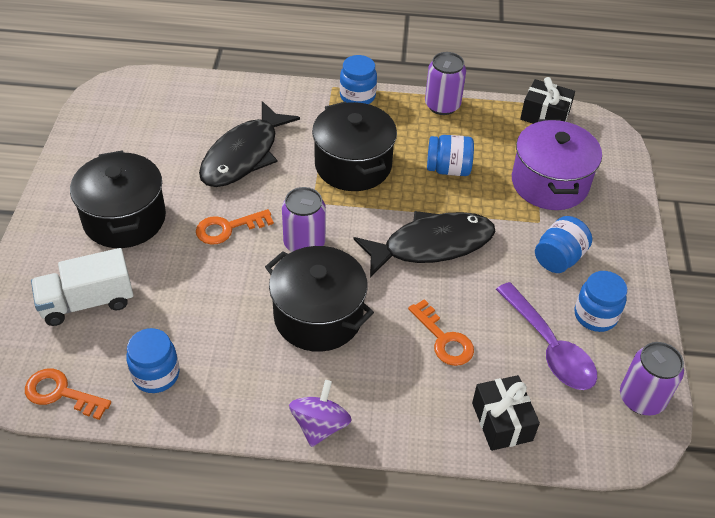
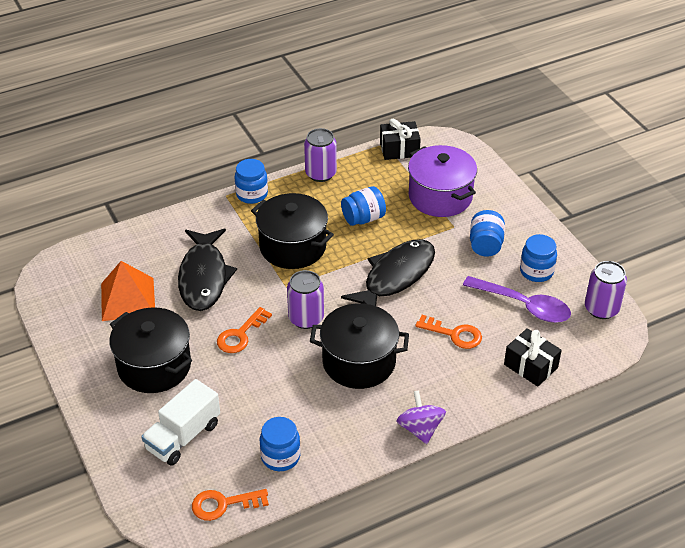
camera: 30 degrees left, 5 degrees down
(159, 143) = (128, 299): none -> orange pyramid

